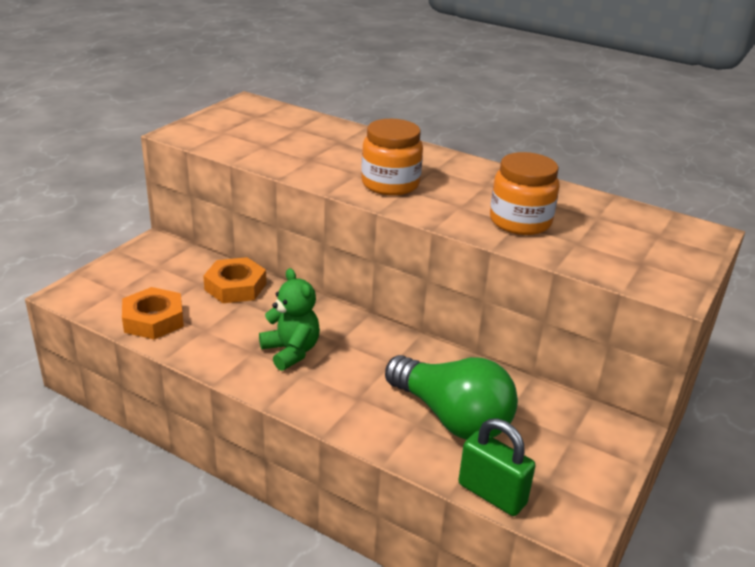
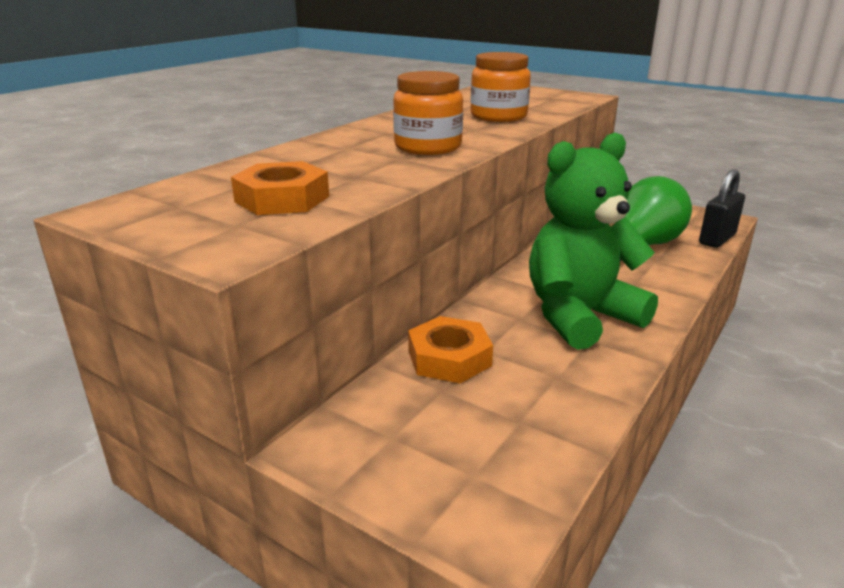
camera: 85 degrees left, 5 degrees down
(153, 320) = (547, 423): orange nut -> orange nut (282, 199)
(291, 351) = (579, 316): green teddy bear -> green teddy bear, size x1.78
(492, 494) = (717, 239): green padlock -> black padlock

